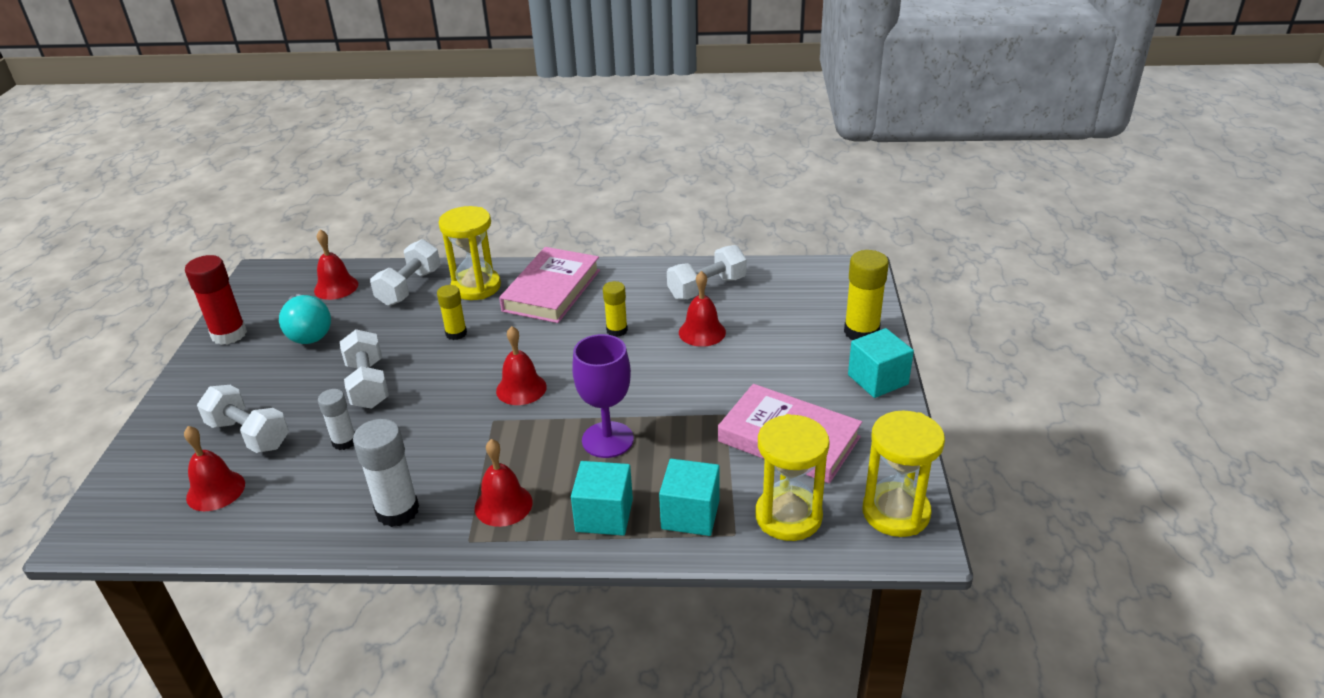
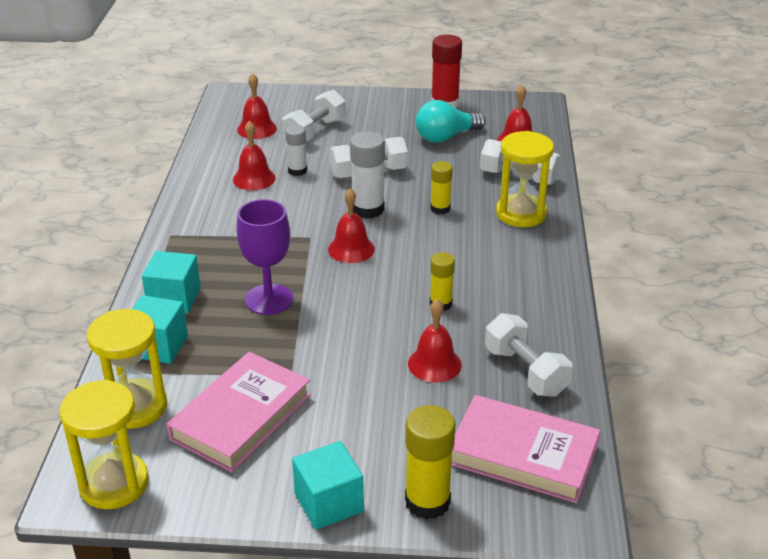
camera: 90 degrees right, 0 degrees up
(397, 511) = (212, 201): white glue stick -> white glue stick (368, 209)
(503, 505) = (203, 248): red bell -> red bell (254, 178)
(551, 290) = (516, 259): pink book -> pink book (523, 454)

